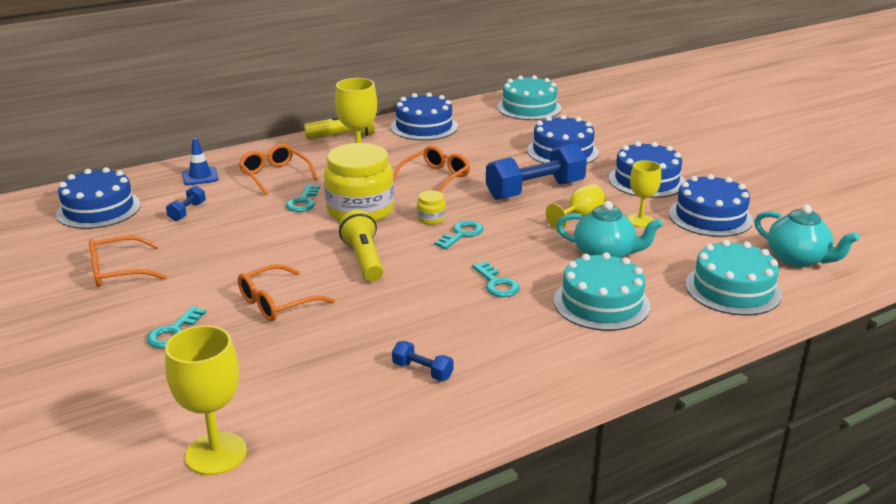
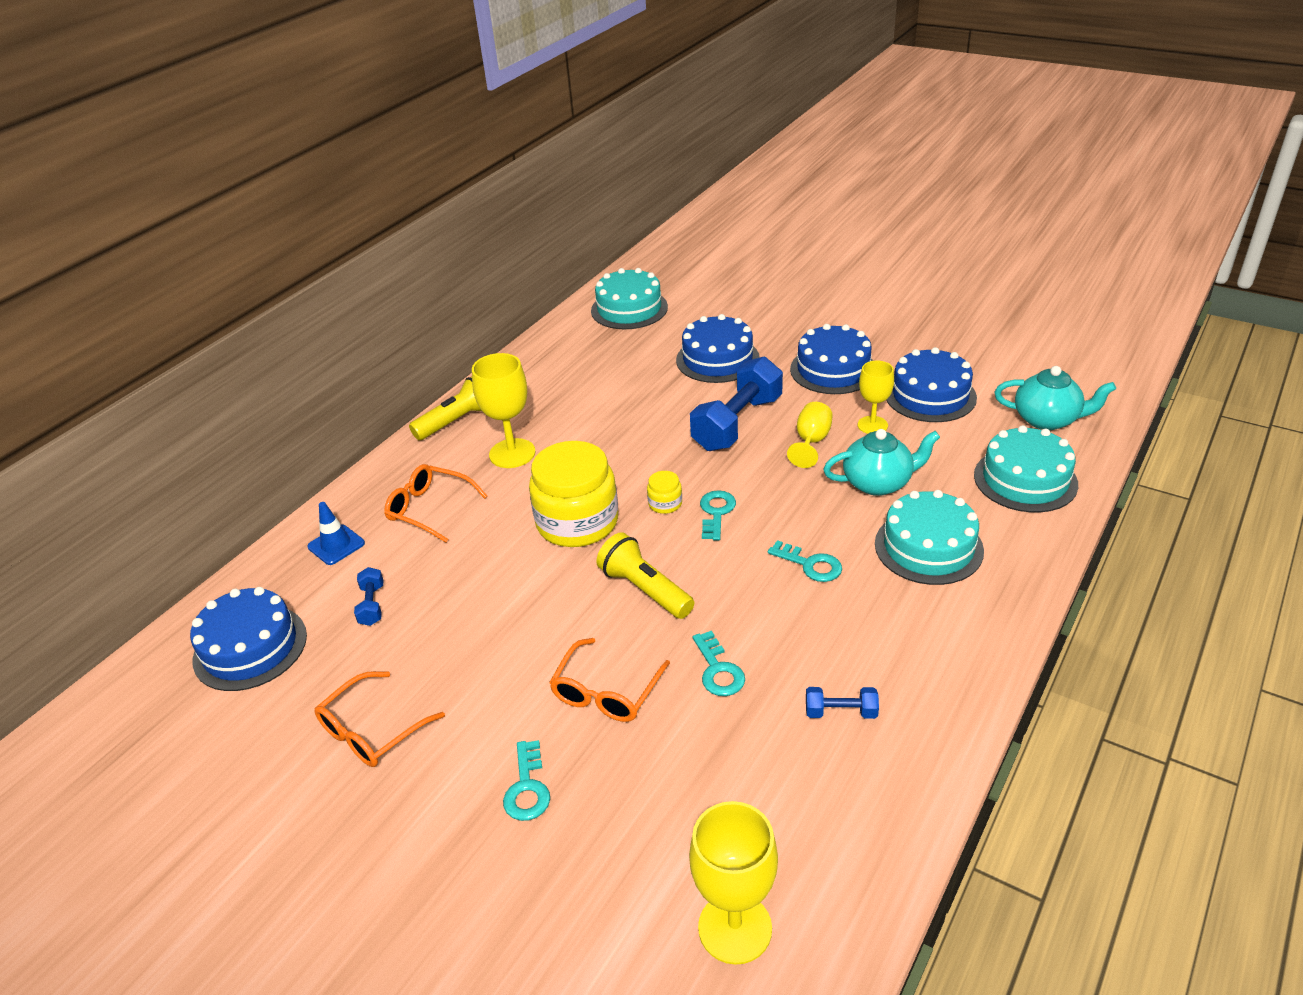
camera: 25 degrees left, 10 degrees up
(303, 202) = (500, 535): turquoise key -> turquoise key (718, 670)
(424, 127) = (538, 374): blue cake -> none
(435, 178) = (618, 444): orange glasses -> none

